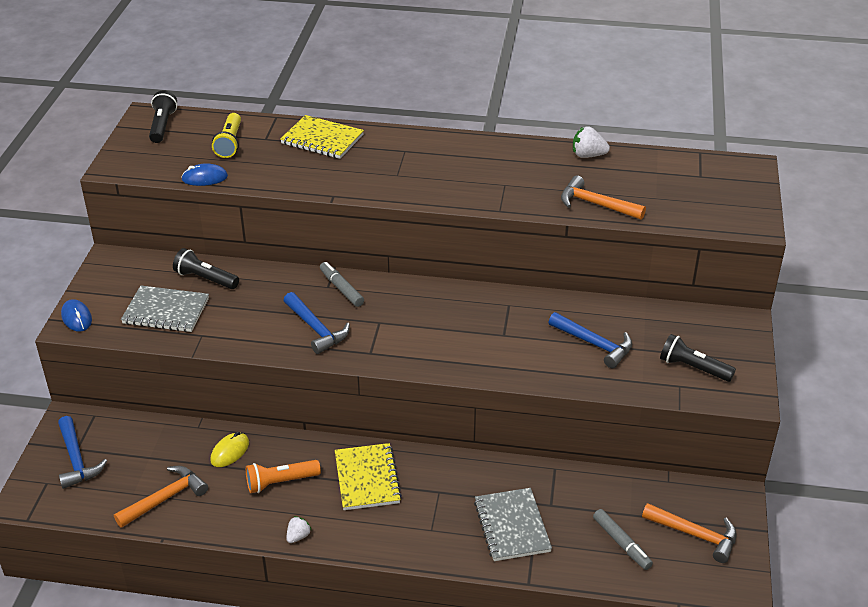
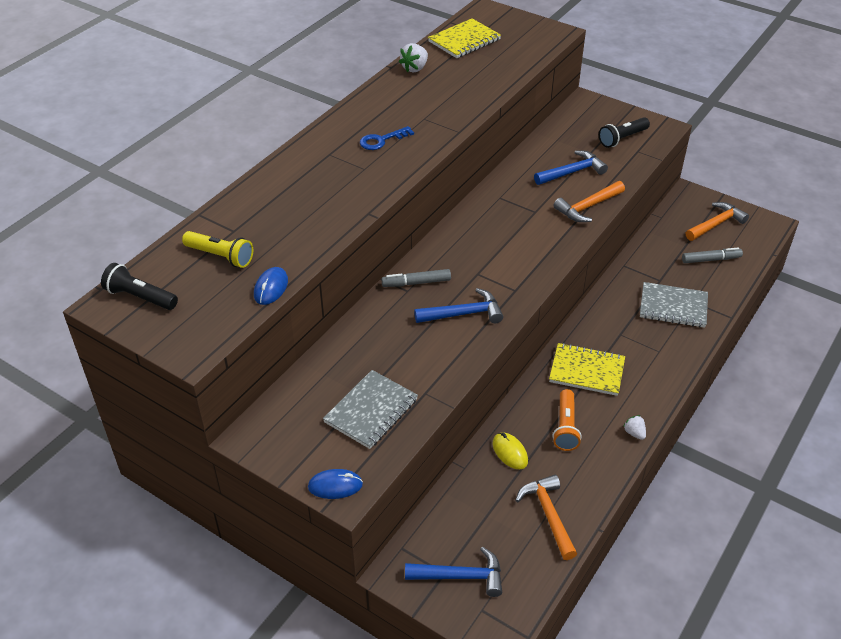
camera: 65 degrees left, 5 degrees up
(205, 279) = (338, 369): black flashlight -> none
(322, 139) = (268, 196): yellow notebook -> yellow notebook (464, 41)
(448, 171) = (381, 140): none -> blue key
(595, 204) = (484, 86): orange hammer -> orange hammer (587, 207)

